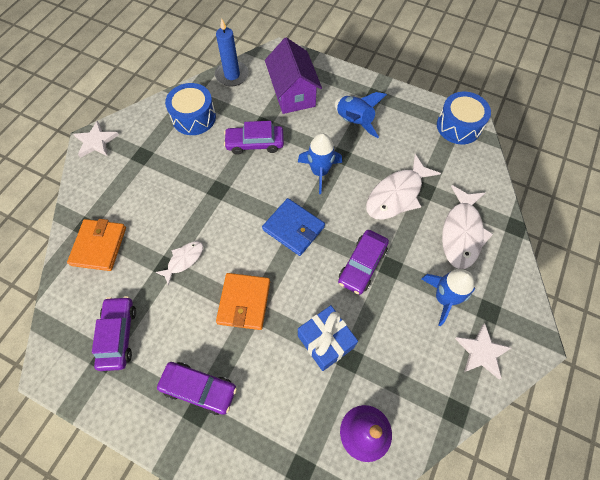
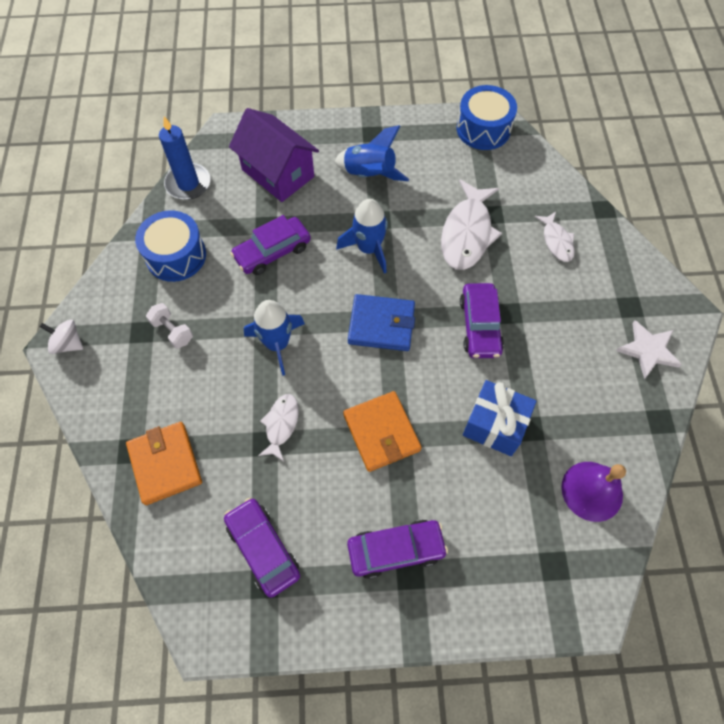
camera: 30 degrees left, 0 degrees up
(96, 141) = (68, 344): white star -> white spinning top
(159, 164) = (172, 331): none -> white dumbbell
(443, 298) = (580, 316): blue rocket -> blue rocket (277, 344)
(461, 233) = (556, 241): white fish -> white fish, size x0.55

